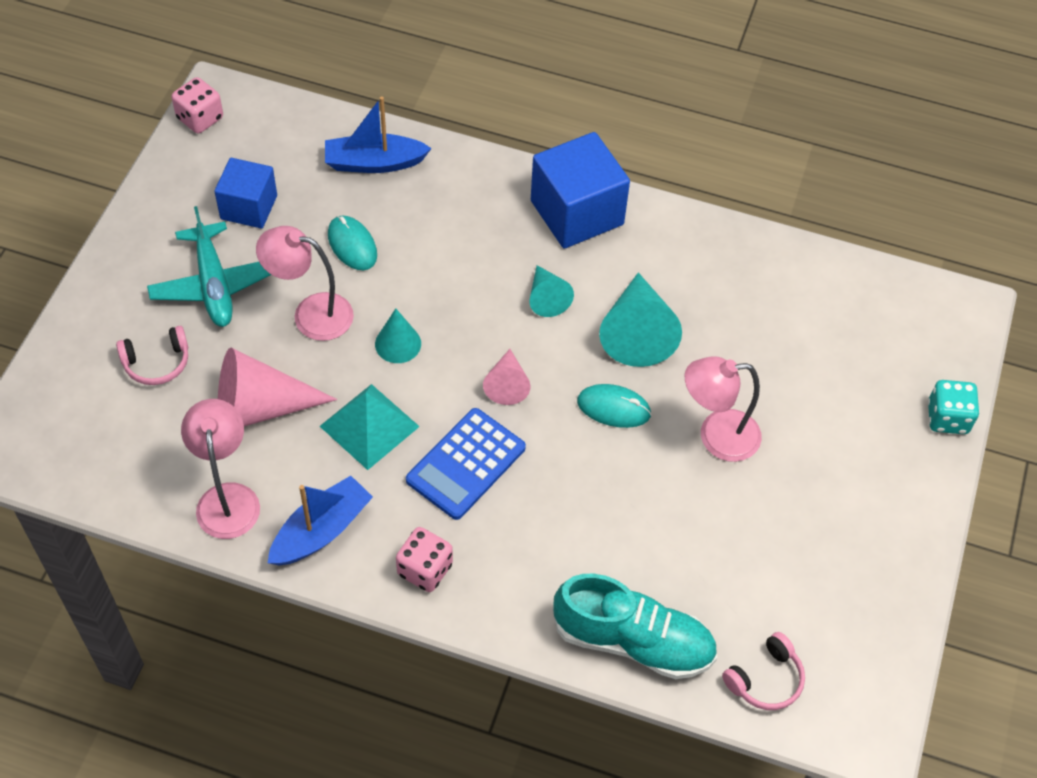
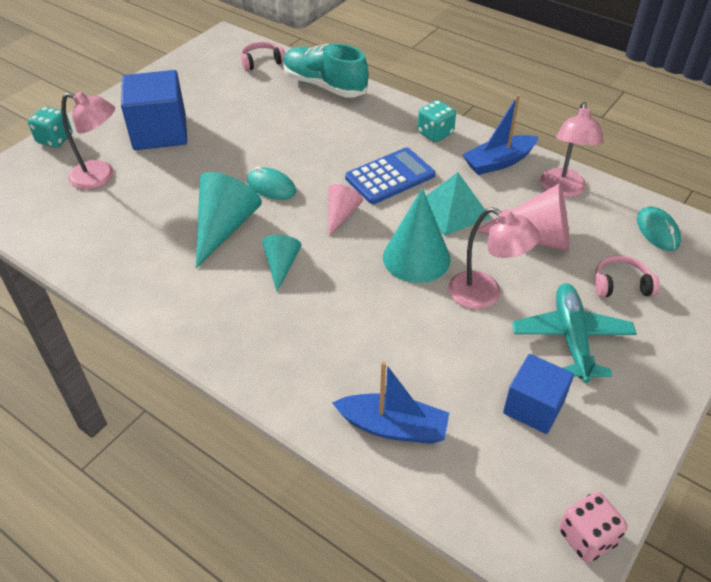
camera: 160 degrees left, 10 degrees down
(352, 245) = (436, 345): turquoise mouse -> turquoise mouse (657, 231)
(398, 343) = (416, 258): turquoise cone -> turquoise cone, size x1.75
(425, 569) = (435, 133): pink dice -> turquoise dice
(577, 212) = (217, 329): blue cube -> blue cube (160, 132)
(716, 436) = (212, 159): pink lamp -> pink lamp (101, 177)

